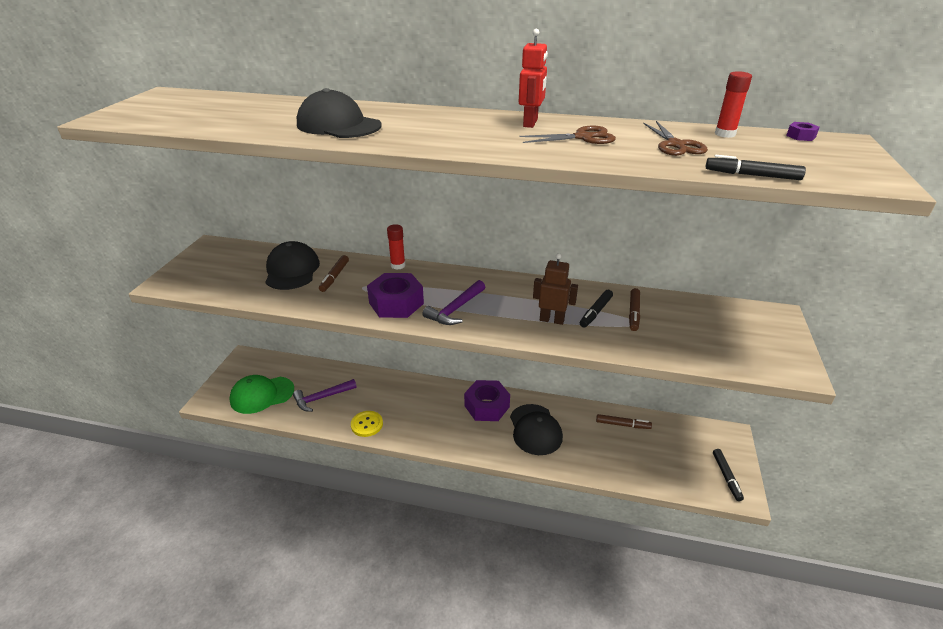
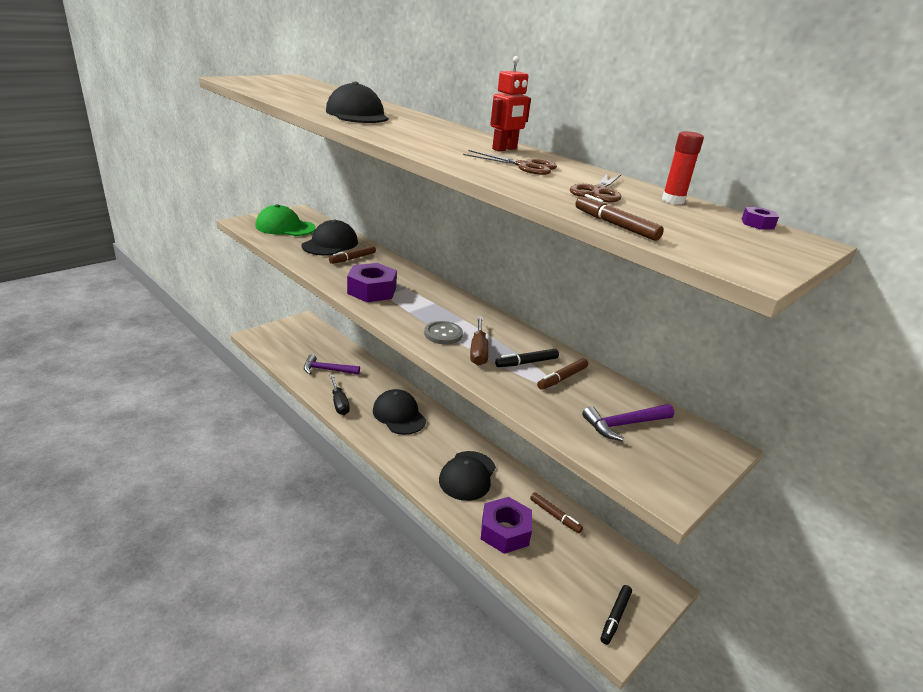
camera: 30 degrees right, 5 degrees down
(262, 395) = (290, 348): green cap -> green cap (285, 227)
(367, 424) = (339, 403): yellow button -> black screwdriver
(398, 265) = (409, 269): red glue stick -> none
(430, 407) = (399, 415): none -> black cap
(455, 309) = (410, 312): purple hammer -> purple hammer (624, 424)
(486, 406) = (445, 437): purple nut -> purple nut (505, 531)
(507, 318) = (443, 334): none -> grey button
(552, 320) = (478, 351): brown robot -> brown screwdriver
(752, 175) = (615, 225): black marker -> brown marker

